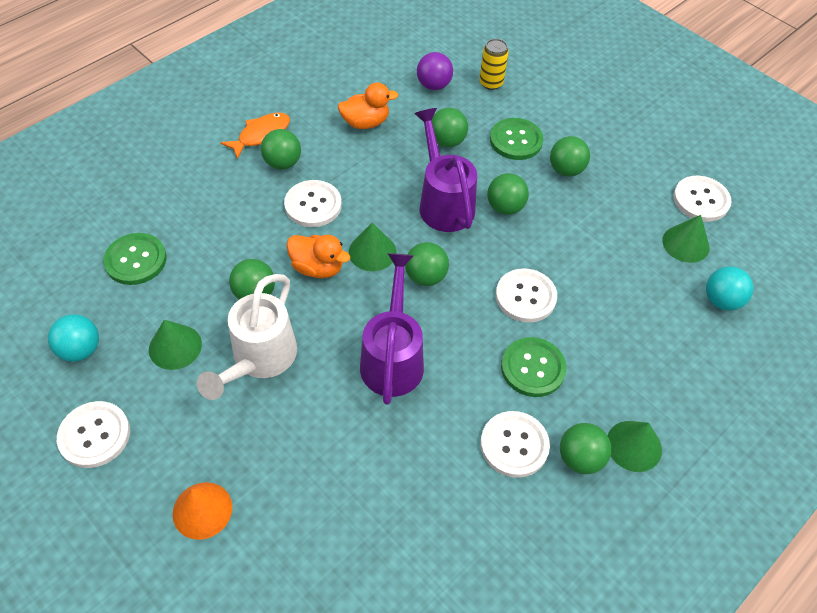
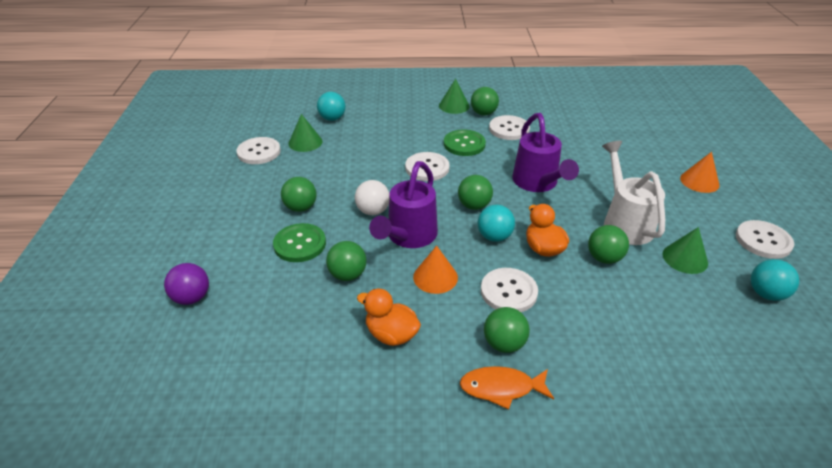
camera: 135 degrees left, 15 degrees down
(136, 260) = (697, 336): green button -> none
(259, 359) = (625, 222): white watering can -> white watering can turned 75 degrees counterclockwise
(372, 252) = (494, 237): green cone -> turquoise ball
(381, 181) = (435, 277): none -> orange cone
(393, 358) = (537, 183): purple watering can -> purple watering can turned 60 degrees counterclockwise
(434, 85) = (288, 330): purple ball -> purple ball (192, 298)
(491, 83) = (242, 299): yellow can -> none
(505, 207) = (373, 211): green ball -> white ball

